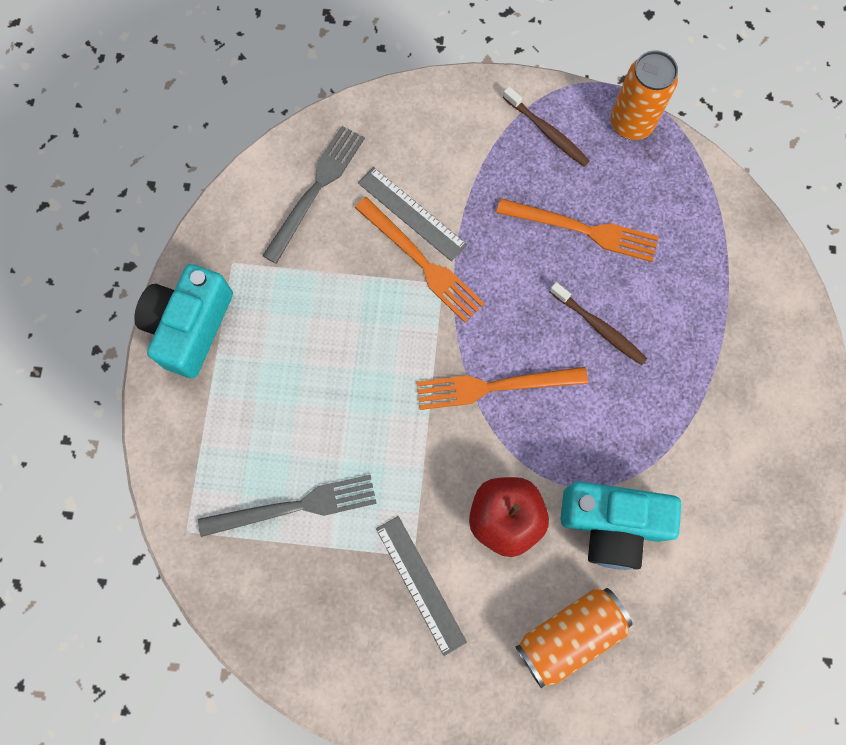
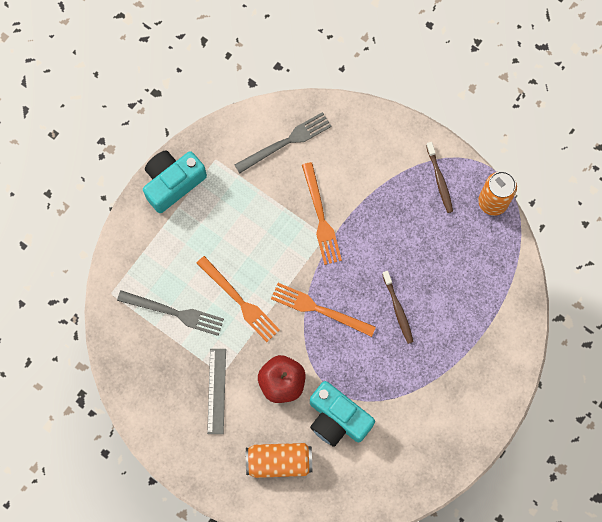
camera: 30 degrees right, 0 degrees up
(412, 213) = (332, 186): grey ruler -> none
(583, 230) = (424, 249): orange fork -> orange fork (239, 301)

